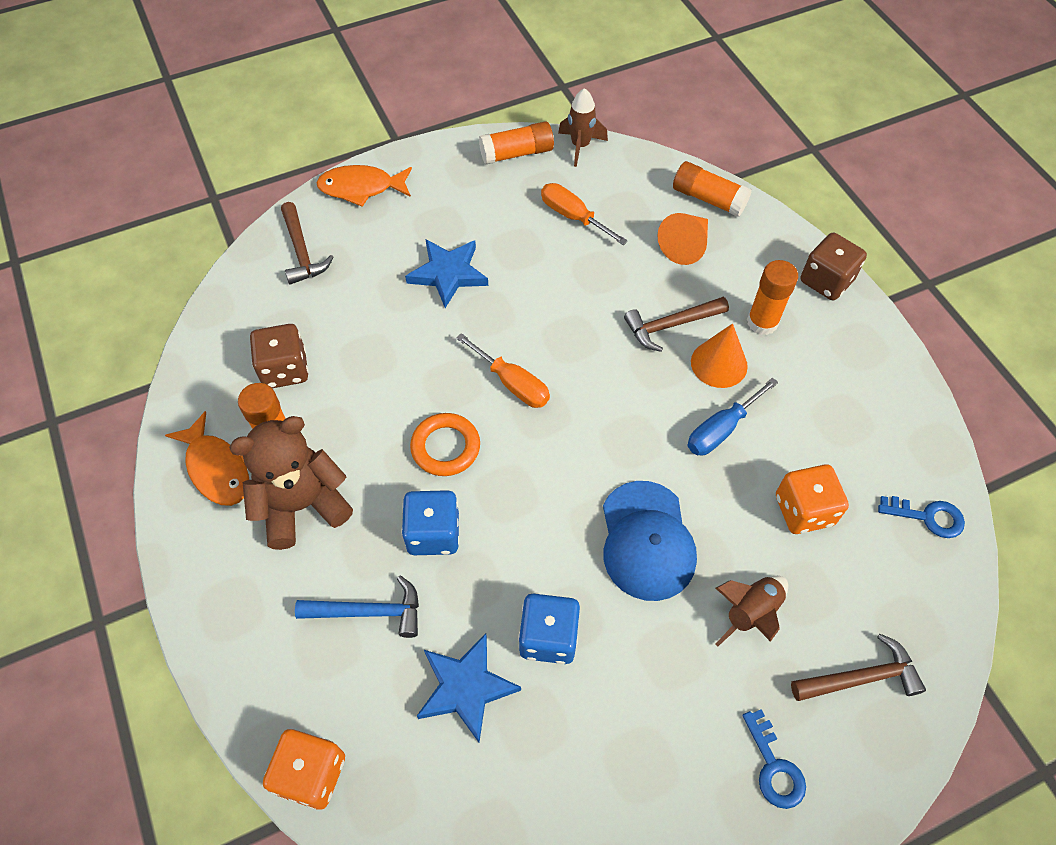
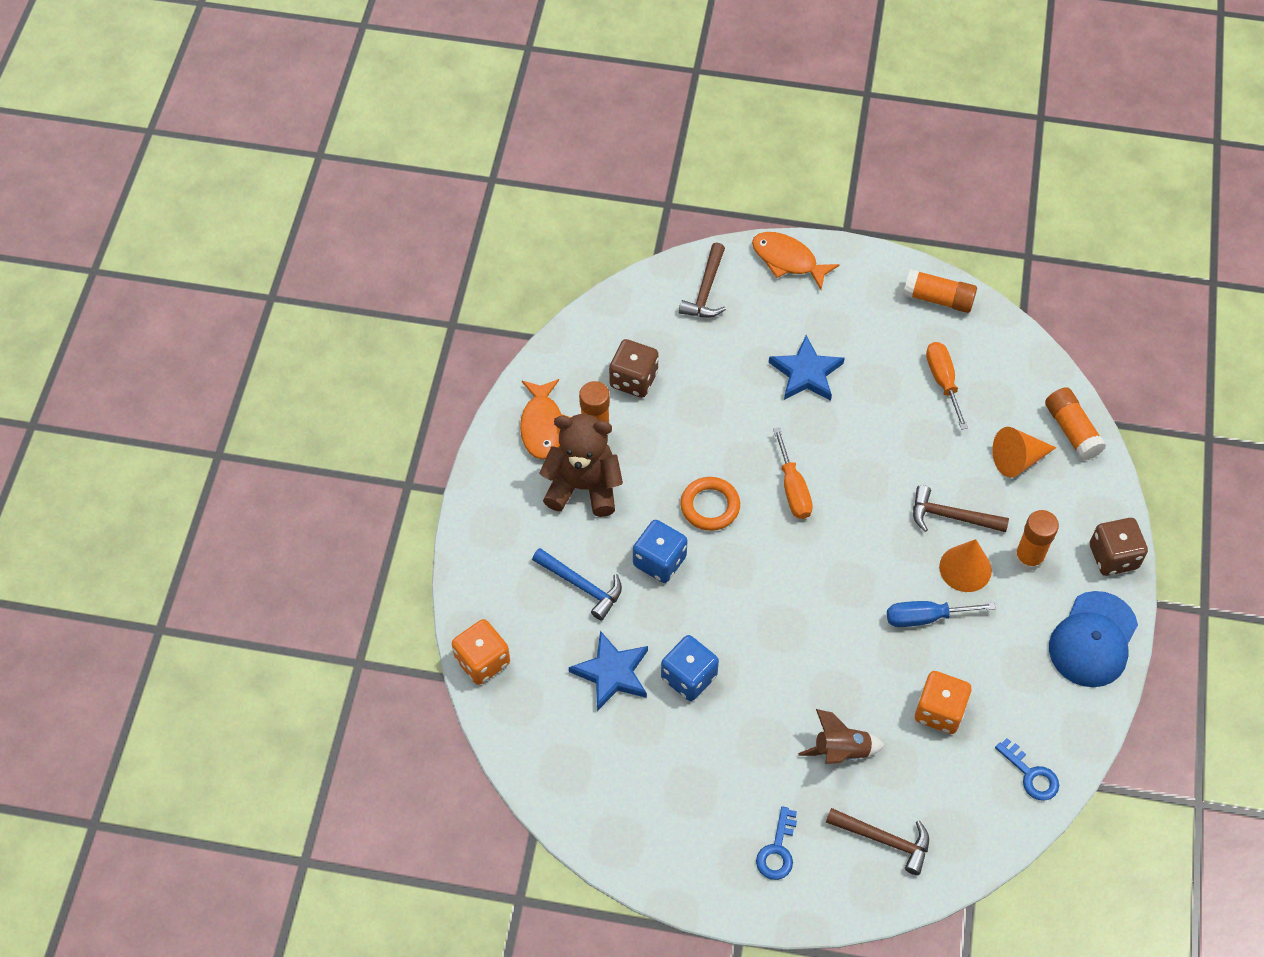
camera: 35 degrees right, 0 degrees up
(580, 146) = (998, 322): brown rocket -> none
(647, 540) = (805, 659): blue cap -> blue cap (1093, 640)

